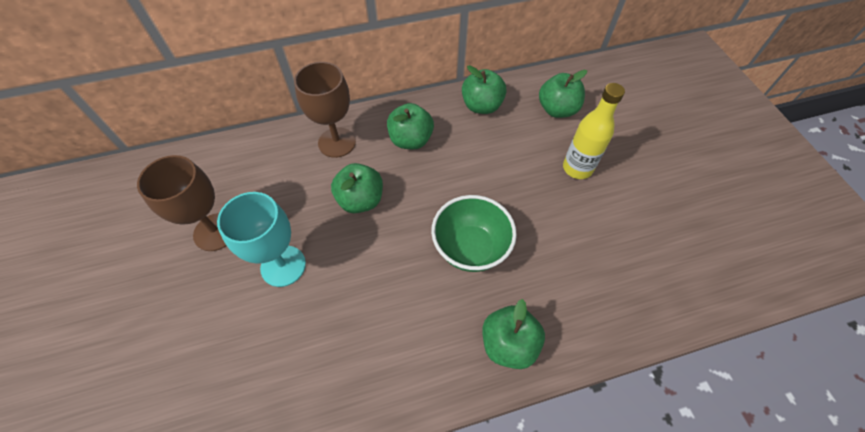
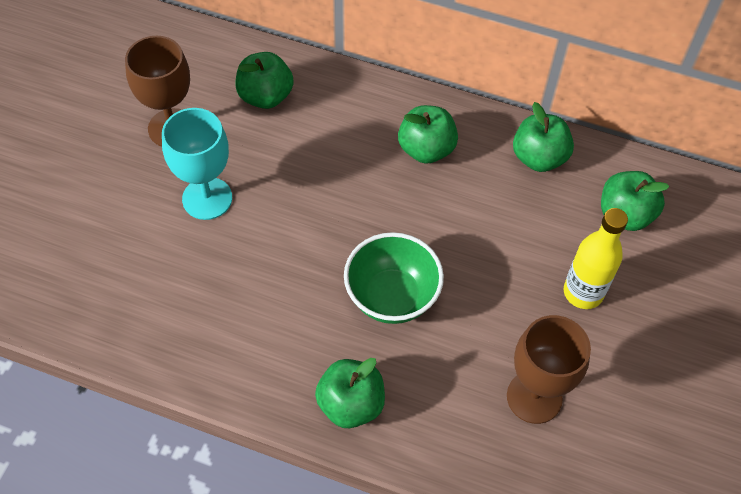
camera: 35 degrees right, 0 degrees up
(337, 142) = (348, 106): brown goblet -> brown goblet (534, 397)
(360, 200) = (324, 181): green apple -> green apple (265, 96)

